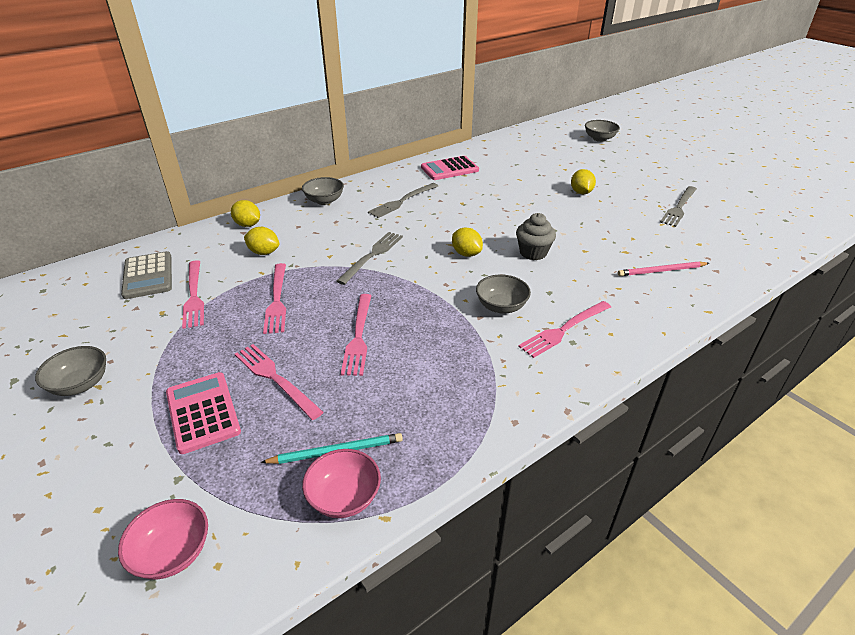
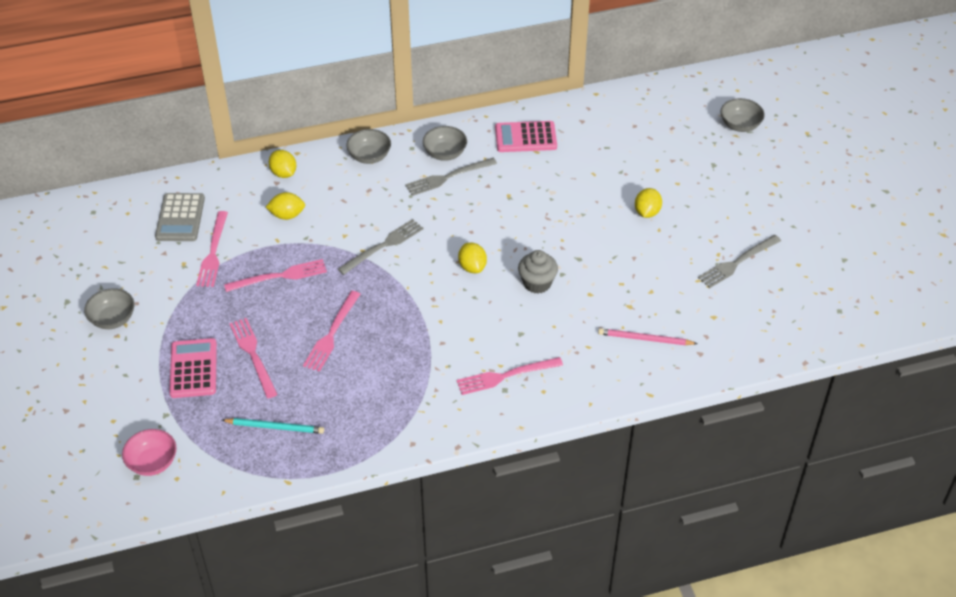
camera: 20 degrees right, 10 degrees up
(264, 252) = (287, 215): yellow lemon -> yellow lemon turned 45 degrees counterclockwise
(277, 300) = (280, 276): pink fork -> pink fork turned 120 degrees counterclockwise
(344, 497) = (267, 460): pink bowl -> none
(501, 306) = (467, 337): grey bowl -> grey bowl (445, 153)

